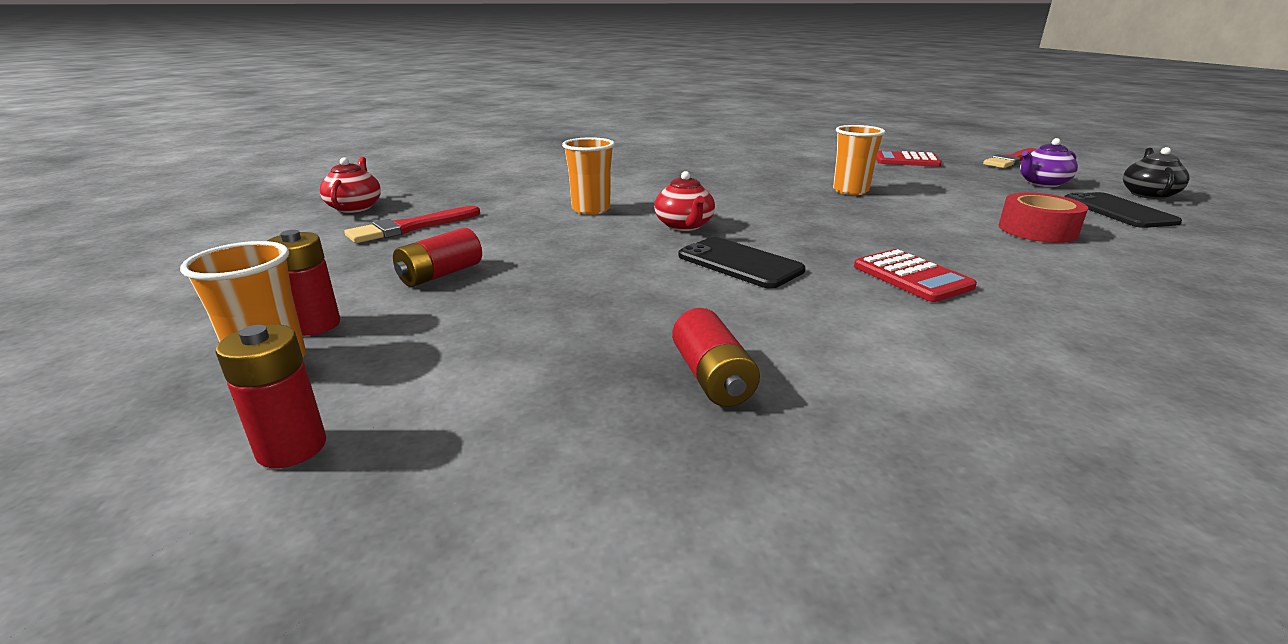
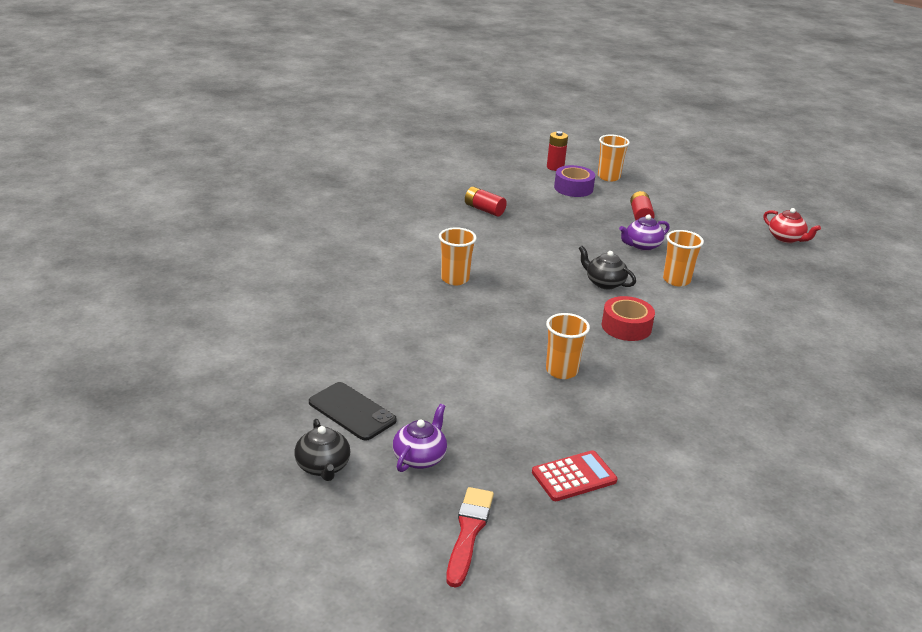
camera: 140 degrees right, 5 degrees up
(315, 325) = (627, 188): red battery -> none
(410, 363) = (573, 188): none -> purple tape
(411, 227) = (721, 235): red brush -> none
(544, 243) = (642, 245): none -> purple teapot
(684, 226) = (604, 283): red teapot -> black teapot
(739, 263) = (538, 262): black phone -> none
(912, 277) = (455, 279): red calculator -> orange cup
(1037, 230) = (406, 353): red tape -> red tape (626, 326)

